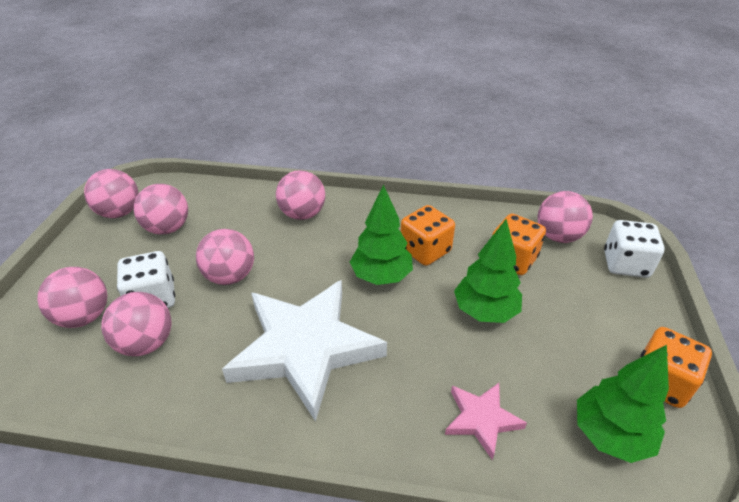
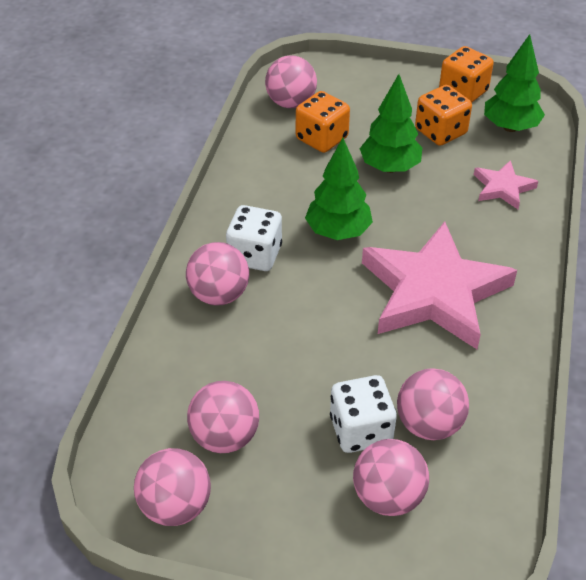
camera: 85 degrees left, 5 degrees up
(230, 276) = (327, 359): pink ball -> none
(305, 348) = (434, 292): white star -> pink star
(425, 250) = (301, 196): orange dice -> orange dice (440, 132)
(625, 264) = (335, 73): white dice -> white dice (255, 255)

